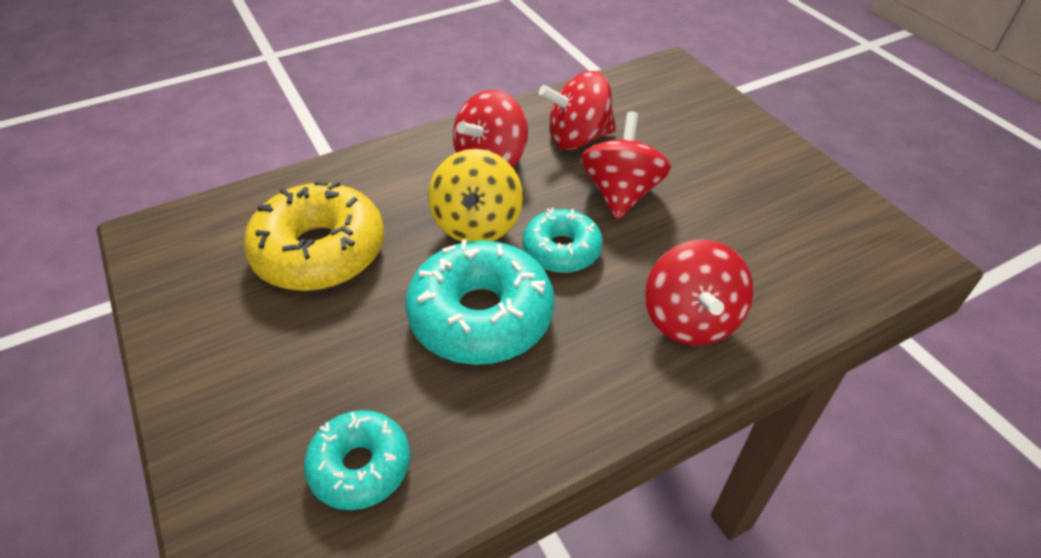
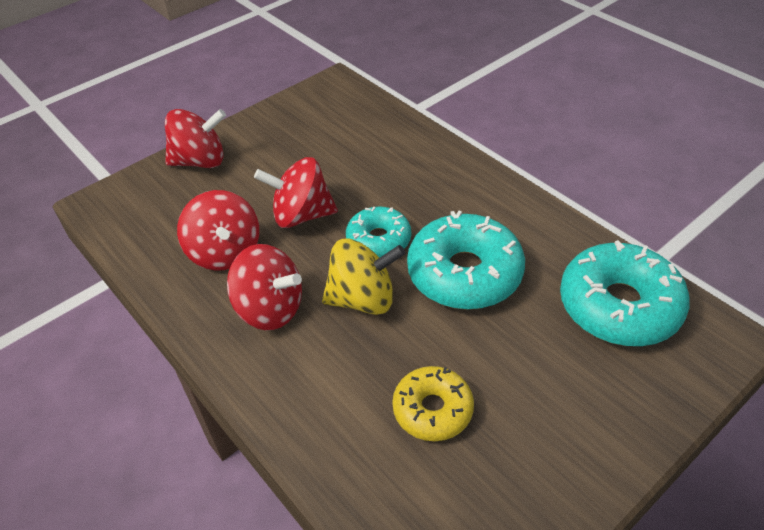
camera: 100 degrees left, 0 degrees up
(320, 251) = (432, 409): yellow donut -> yellow donut, size x0.60
(360, 466) = (619, 306): turquoise donut -> turquoise donut, size x1.68
(690, 320) = (426, 169): red spinning top -> red spinning top (200, 161)

